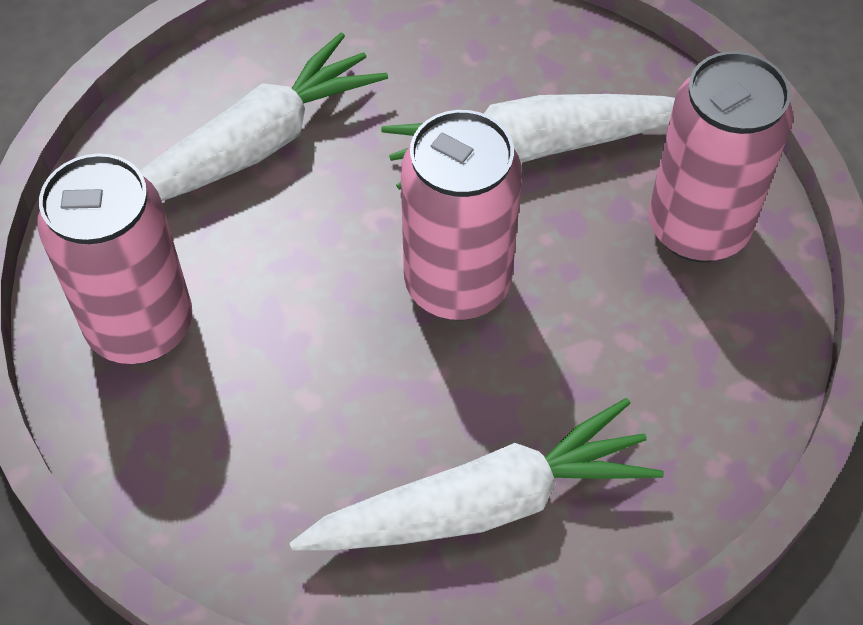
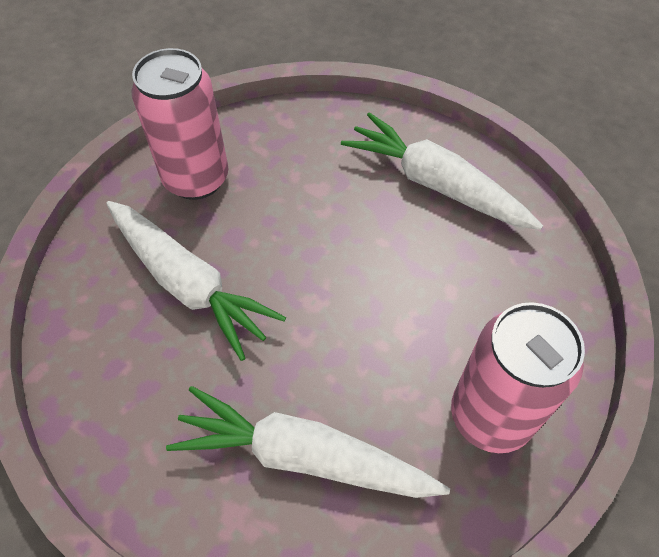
camera: 125 degrees left, 0 degrees up
(457, 284) = (320, 265): pink can -> none

